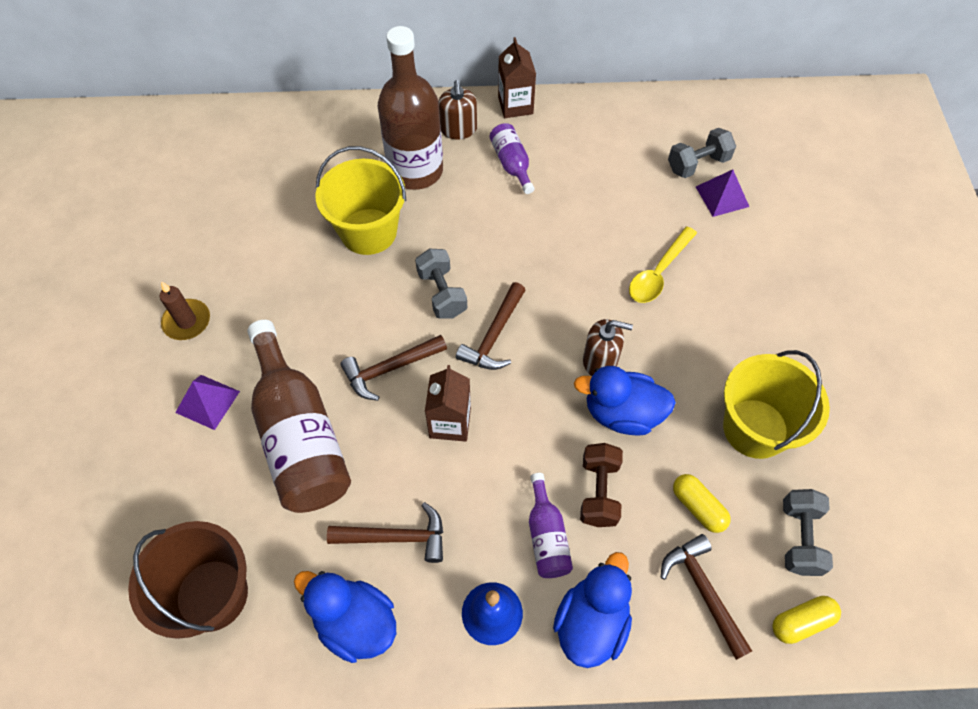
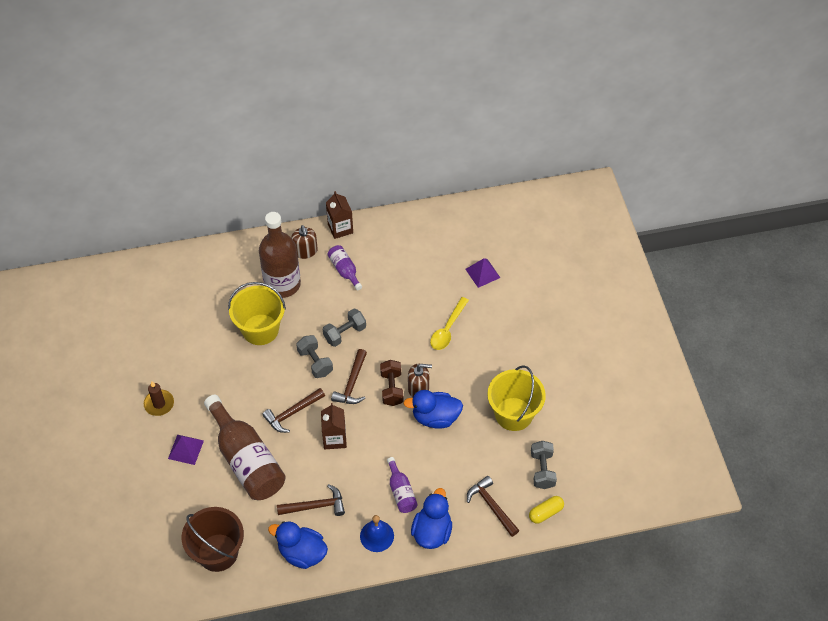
camera: 10 degrees left, 5 degrees down
(599, 492) = (427, 463): brown dumbbell -> brown dumbbell (391, 388)
(698, 164) = (465, 253): grey dumbbell -> grey dumbbell (345, 333)
(698, 507) = (484, 462): yellow capsule -> none

